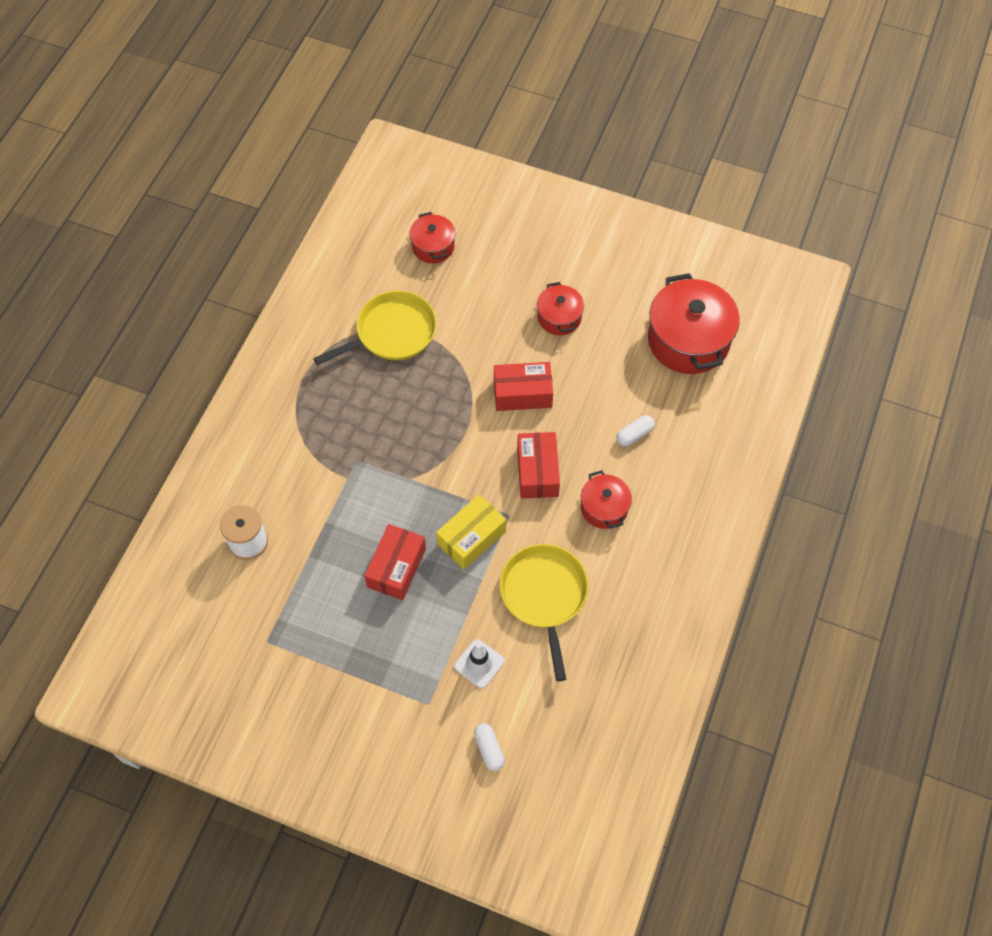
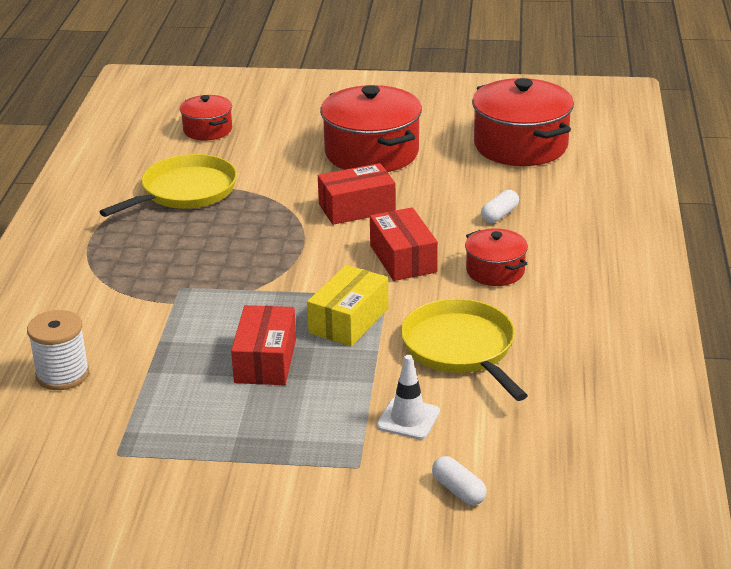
camera: 15 degrees left, 30 degrees down
(559, 317) = (371, 153): red pot -> red pot, size x1.86

